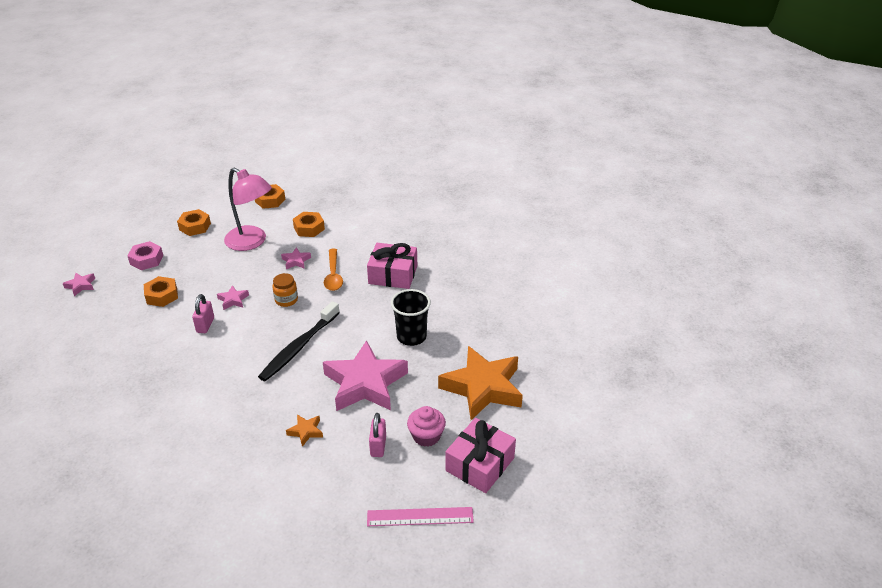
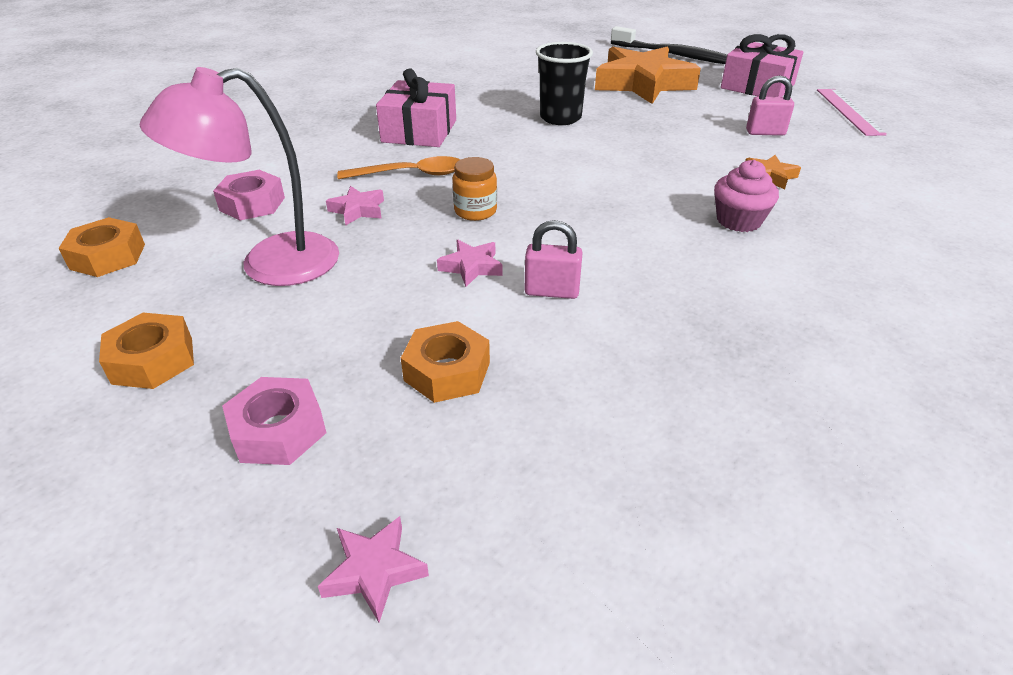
camera: 90 degrees left, 0 degrees up
(252, 242) = (270, 265): pink lamp -> pink lamp turned 150 degrees counterclockwise
(299, 347) = (597, 192): black toothbrush -> black toothbrush (675, 55)
(309, 228) = (252, 204): orange nut -> pink nut
(365, 383) = (660, 143): pink star -> none
(426, 436) = (733, 109): pink cupcake -> pink cupcake (738, 221)

